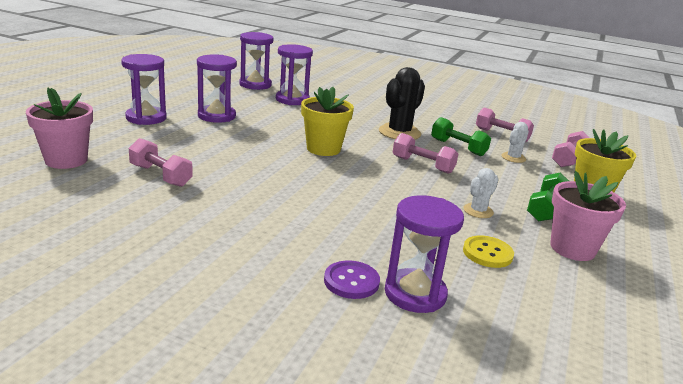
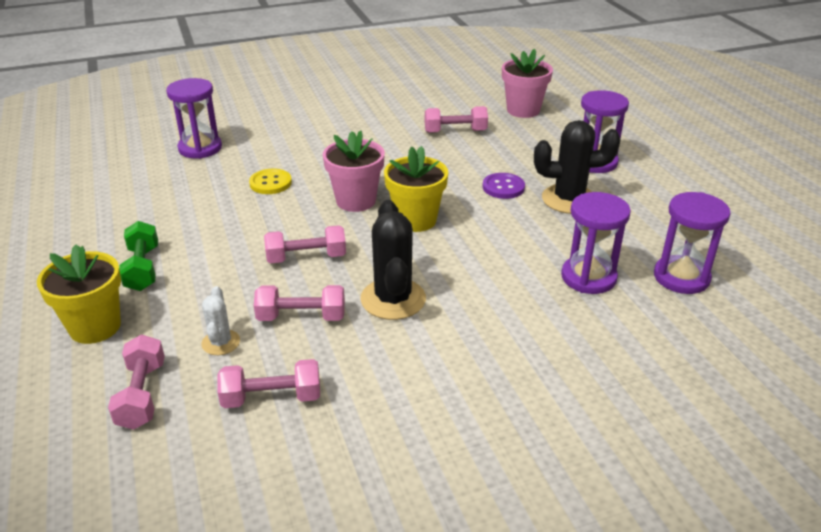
camera: 140 degrees right, 10 degrees up
(216, 116) = (569, 199): purple hourglass -> black cactus
(351, 281) = (242, 137): purple button -> purple button (503, 187)
(458, 147) = (301, 317): green dumbbell -> pink dumbbell
(478, 211) = (206, 229): white cactus -> none
(487, 253) = (172, 194): yellow button -> yellow button (270, 183)
(572, 248) = (104, 234): pink flower pot -> pink flower pot (356, 201)

